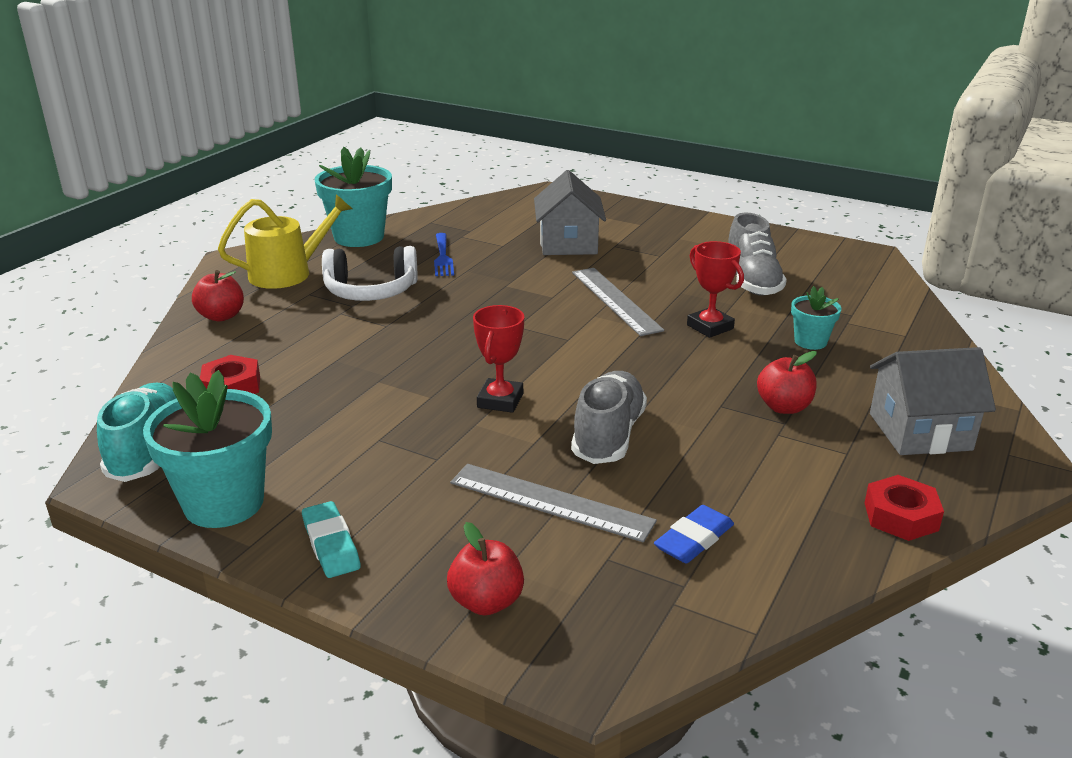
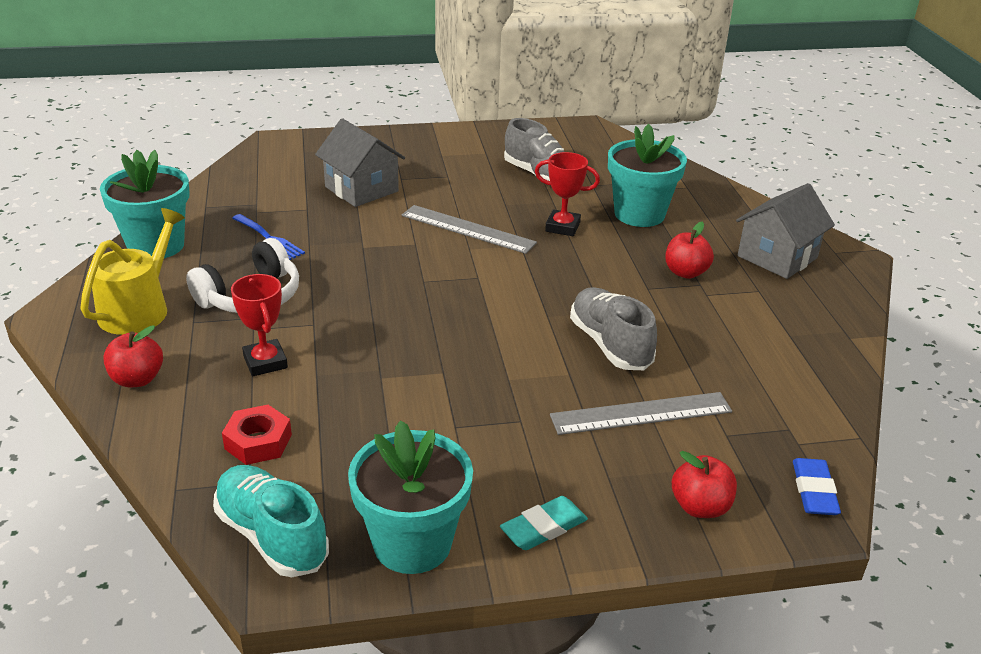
camera: 40 degrees left, 5 degrees up
(331, 545) = (543, 528): turquoise eraser -> turquoise eraser turned 60 degrees counterclockwise
(500, 400) = (500, 351): red trophy -> red trophy (265, 362)
(694, 540) = (755, 395): blue eraser -> blue eraser (814, 491)
(810, 342) = (639, 214): turquoise flower pot -> turquoise flower pot, size x1.91
(901, 516) = (835, 321): red nut -> none

